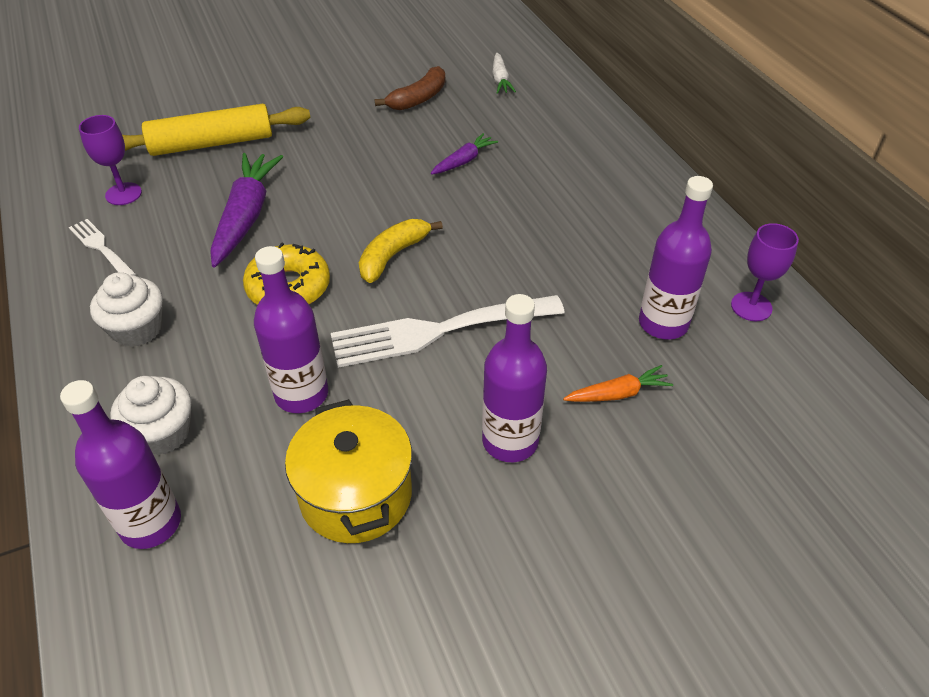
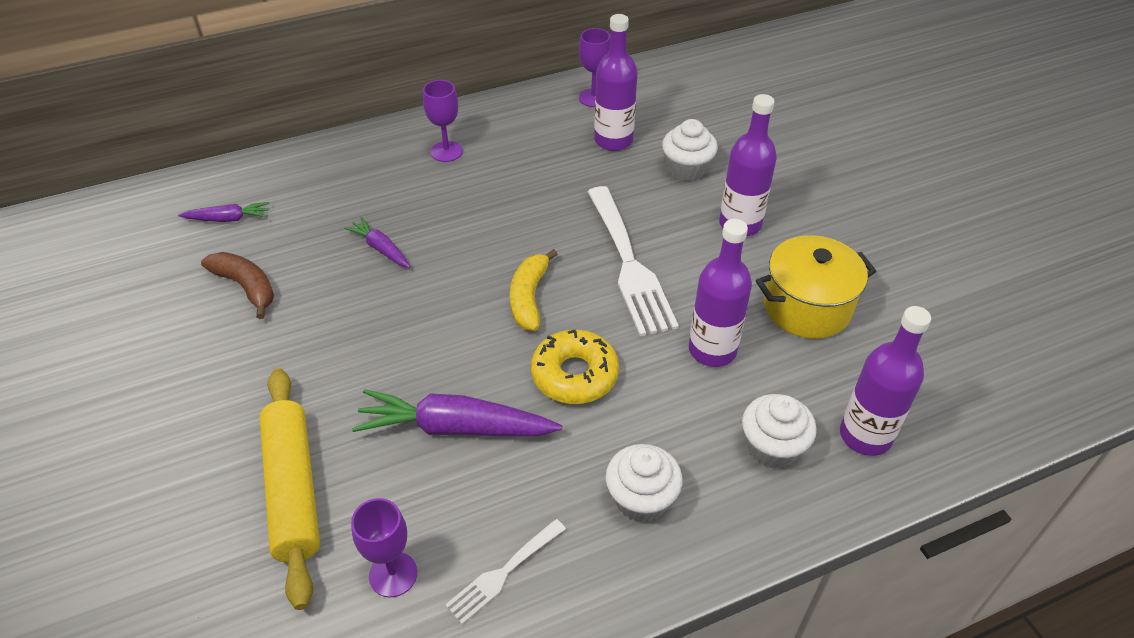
camera: 90 degrees left, 0 degrees up
(393, 256) = (529, 298): yellow banana -> yellow banana turned 60 degrees clockwise
(500, 80) = (228, 219): white carrot -> purple carrot
(614, 191) = (446, 151): none -> purple goblet
(617, 394) = (686, 168): orange carrot -> white cupcake

